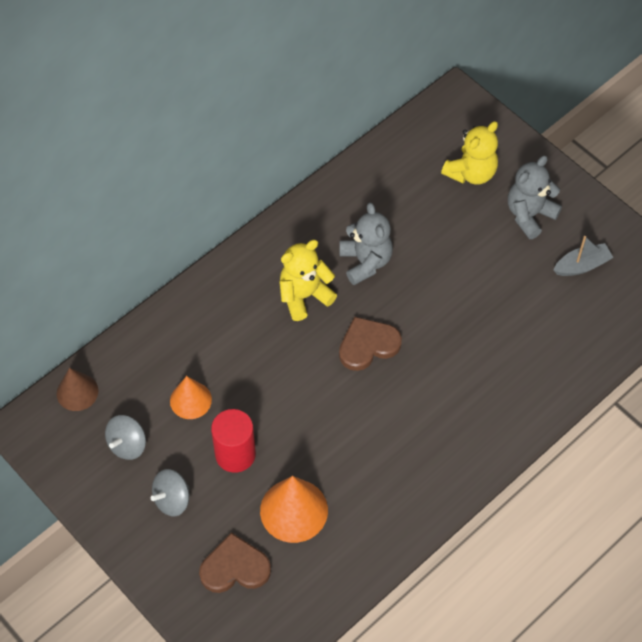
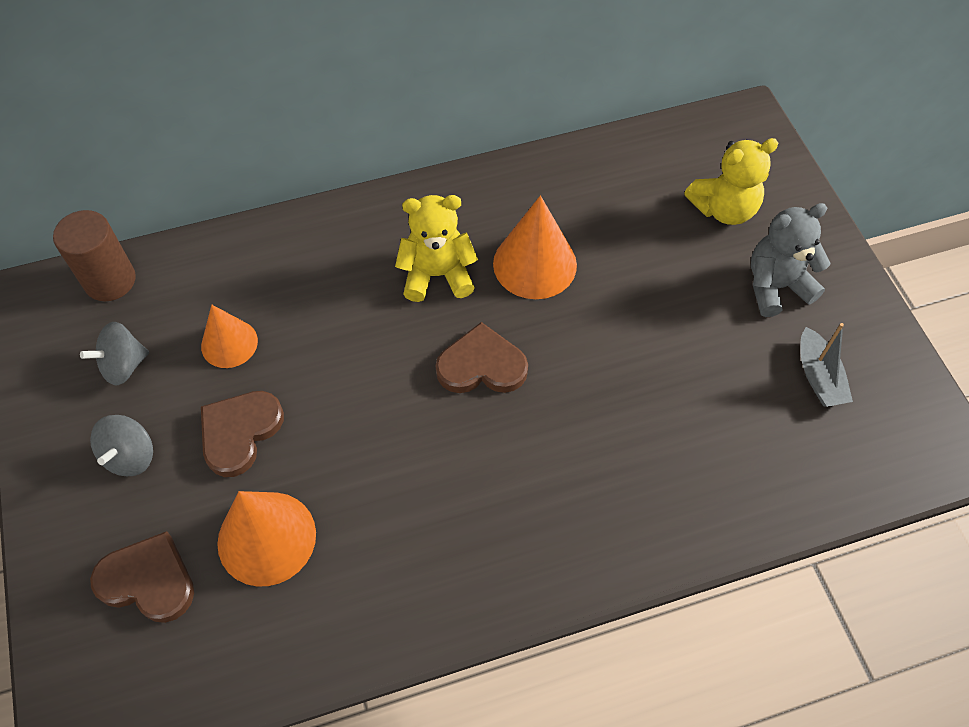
camera: 25 degrees right, 0 degrees up
(77, 392) = (110, 280): brown cone -> brown cylinder
(172, 500) = (130, 456): grey spinning top -> grey spinning top turned 60 degrees counterclockwise
(235, 454) = (240, 432): red cylinder -> brown heart
(365, 262) = (534, 264): grey teddy bear -> orange cone
(582, 265) = (818, 377): grey boat -> grey boat turned 75 degrees clockwise

